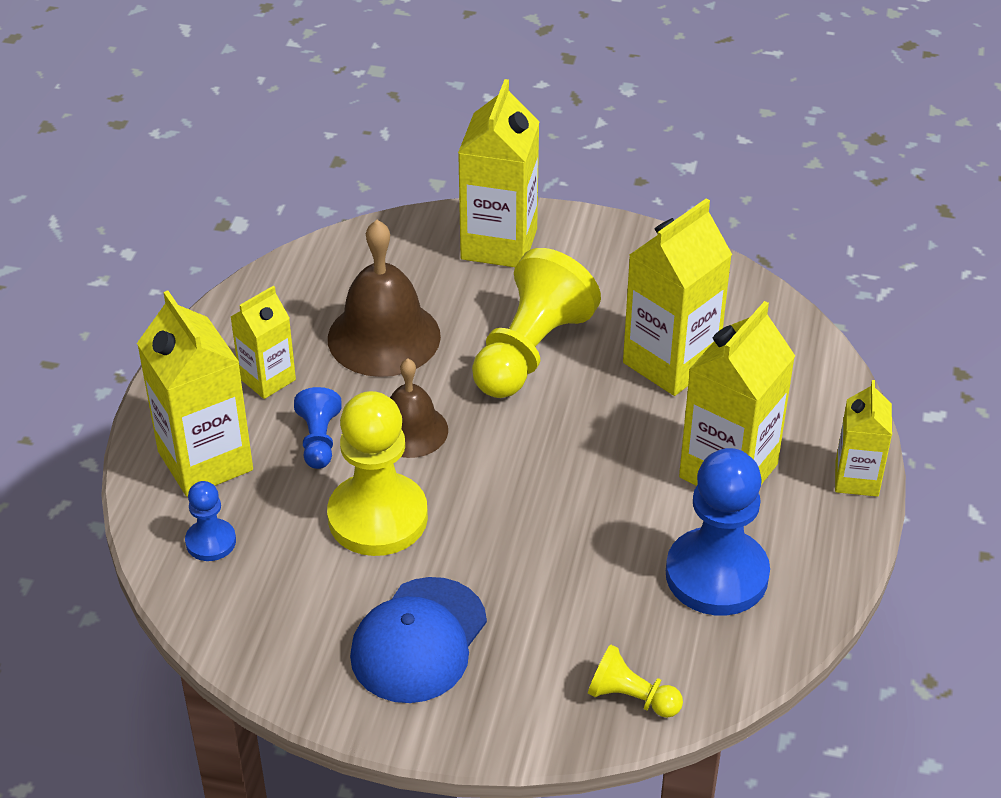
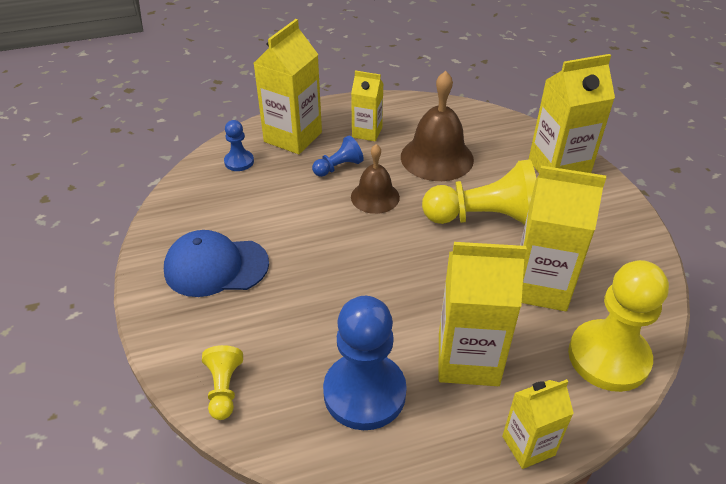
camera: 60 degrees right, 0 degrees up
(377, 517) = (298, 212): yellow pawn -> yellow pawn (608, 357)

